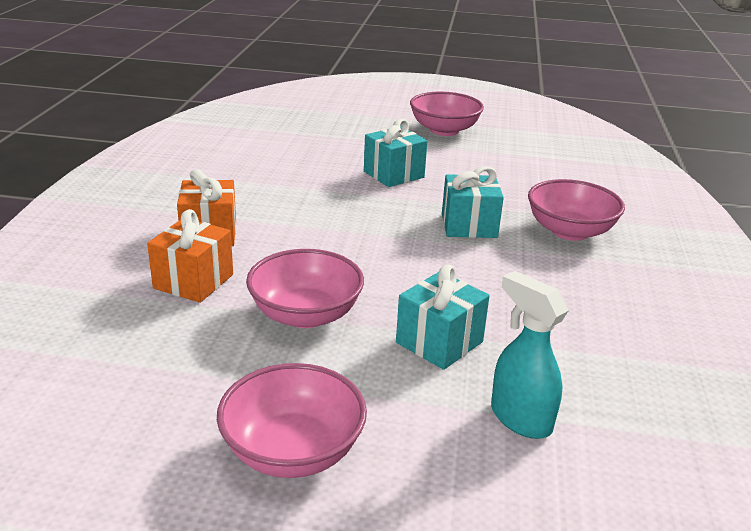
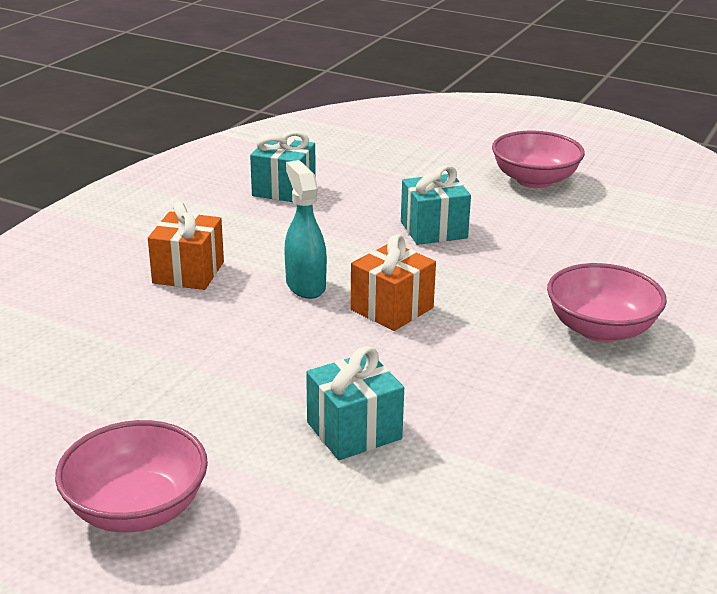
camera: 20 degrees right, 0 degrees up
(193, 281) = (143, 322): orange gift -> orange gift (392, 309)
(305, 315) = (233, 376): pink bowl -> none
(469, 226) = (480, 304): turquoise gift -> turquoise gift (284, 189)
(520, 418) = (384, 526): turquoise spray bottle -> turquoise spray bottle (305, 285)

